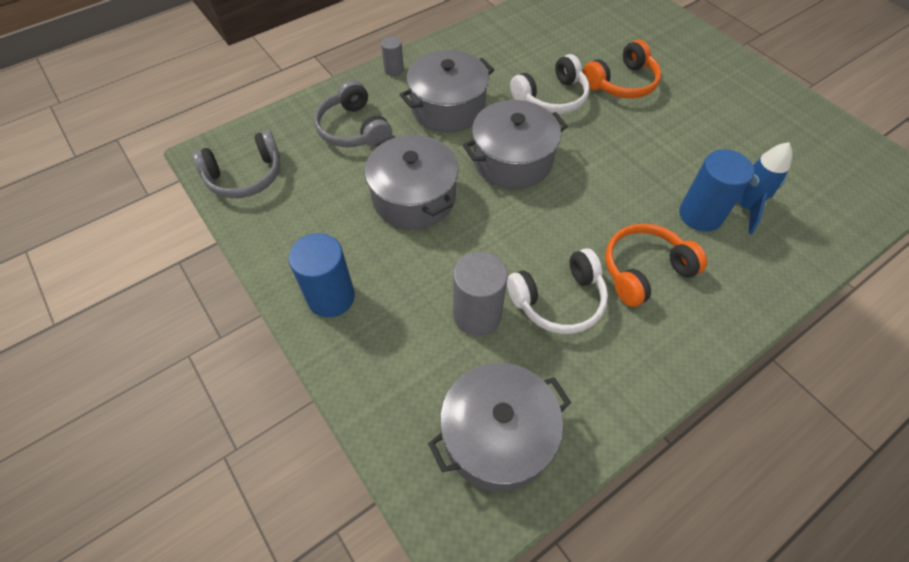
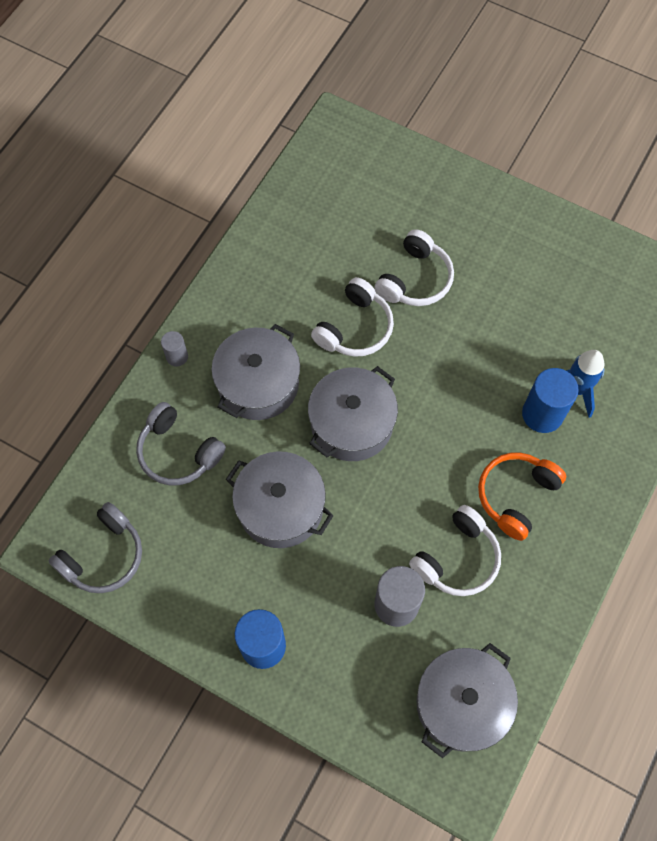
camera: 25 degrees left, 10 degrees up
(622, 83) = (415, 279): orange headphones -> white headphones

